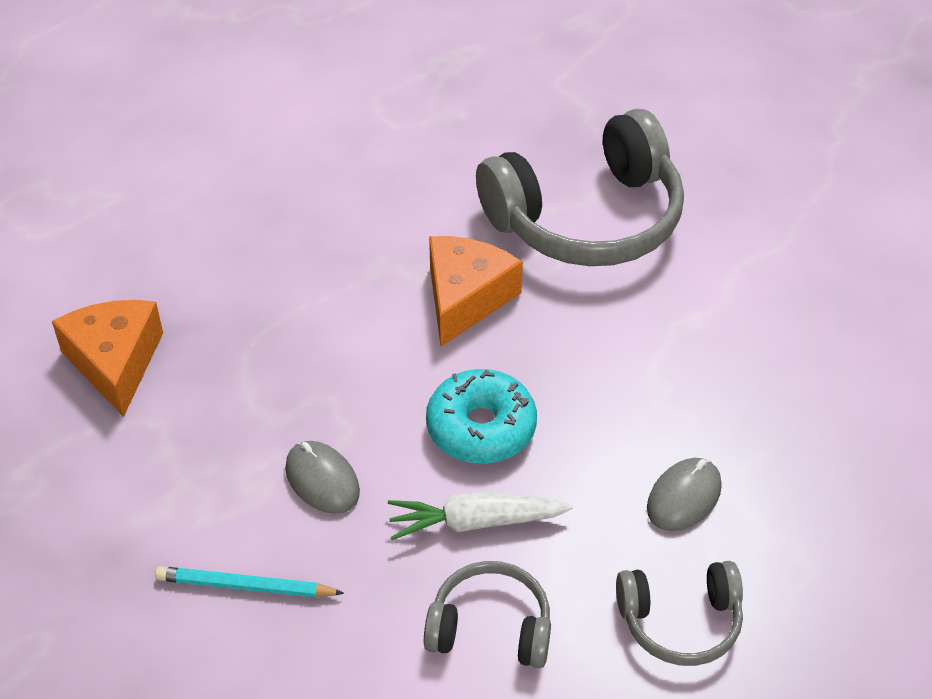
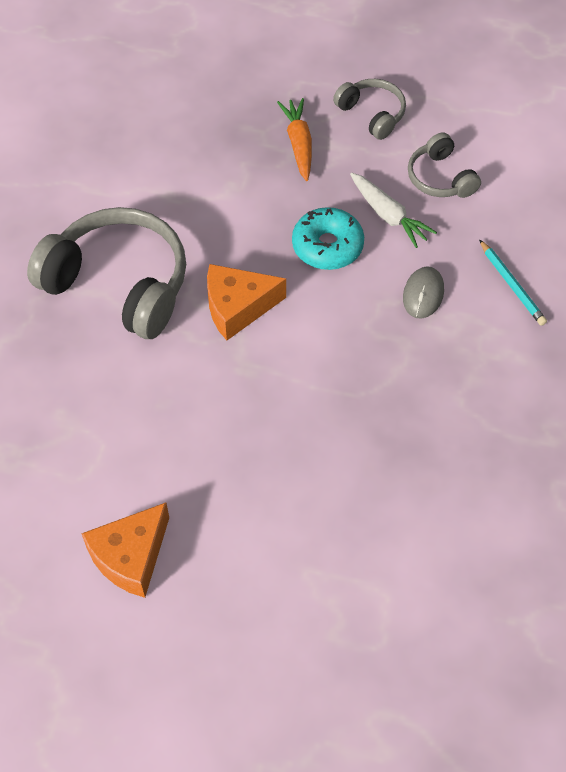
camera: 125 degrees left, 10 degrees up
(115, 362) = (439, 454): orange cheese -> orange cheese (131, 557)
(684, 497) = (299, 144): grey mouse -> orange carrot

